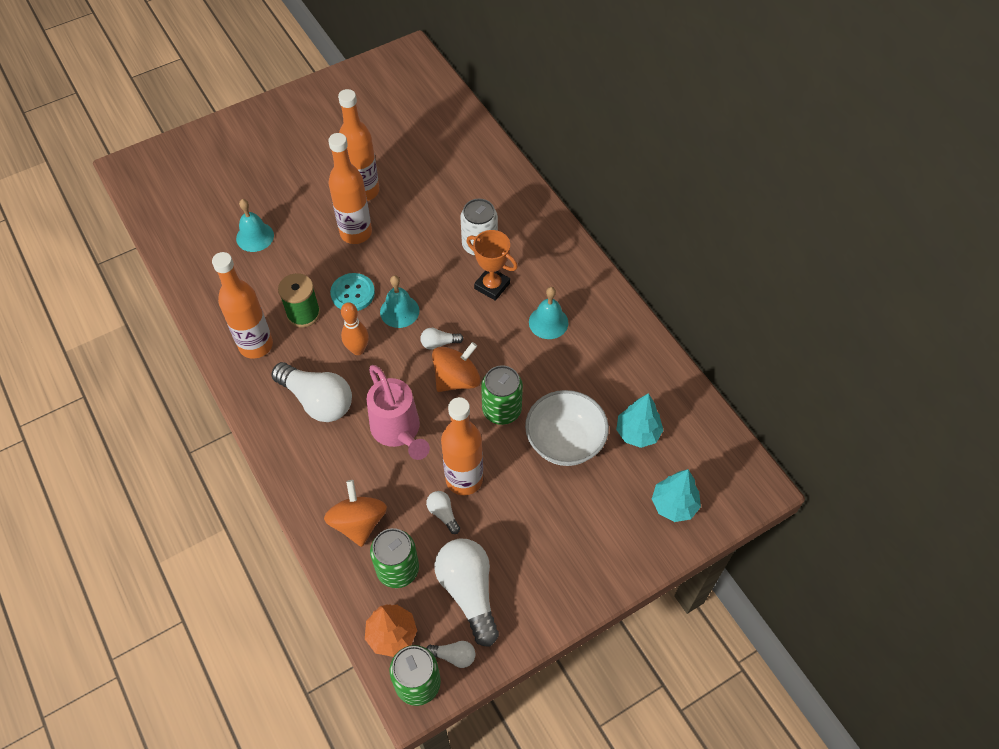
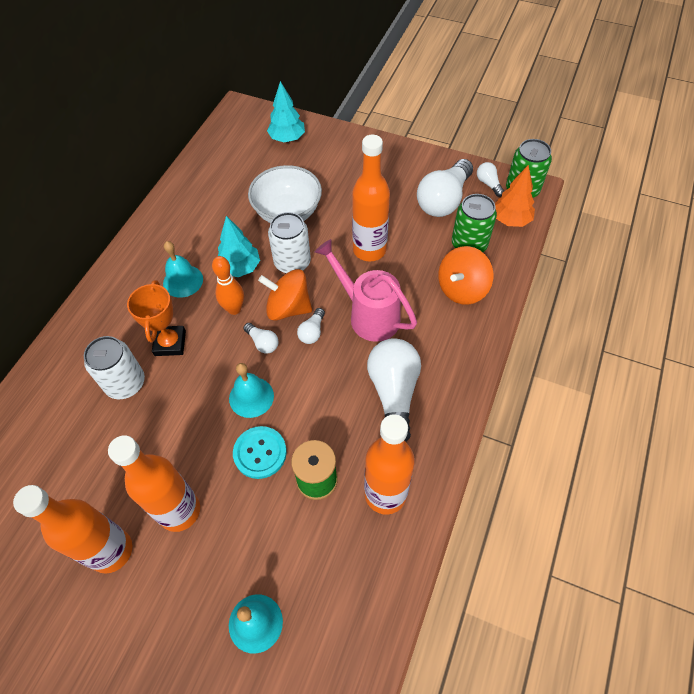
camera: 125 degrees left, 0 degrees up
(358, 349) = (318, 400): orange bowling pin -> orange bowling pin (234, 309)
(398, 431) = (368, 315): pink watering can -> pink watering can turned 75 degrees counterclockwise
(443, 514) = (406, 245): white light bulb -> white light bulb (312, 332)
(501, 410) = (292, 262): green can -> white can
(637, 433) = (246, 179): turquoise tree -> turquoise tree (240, 268)

